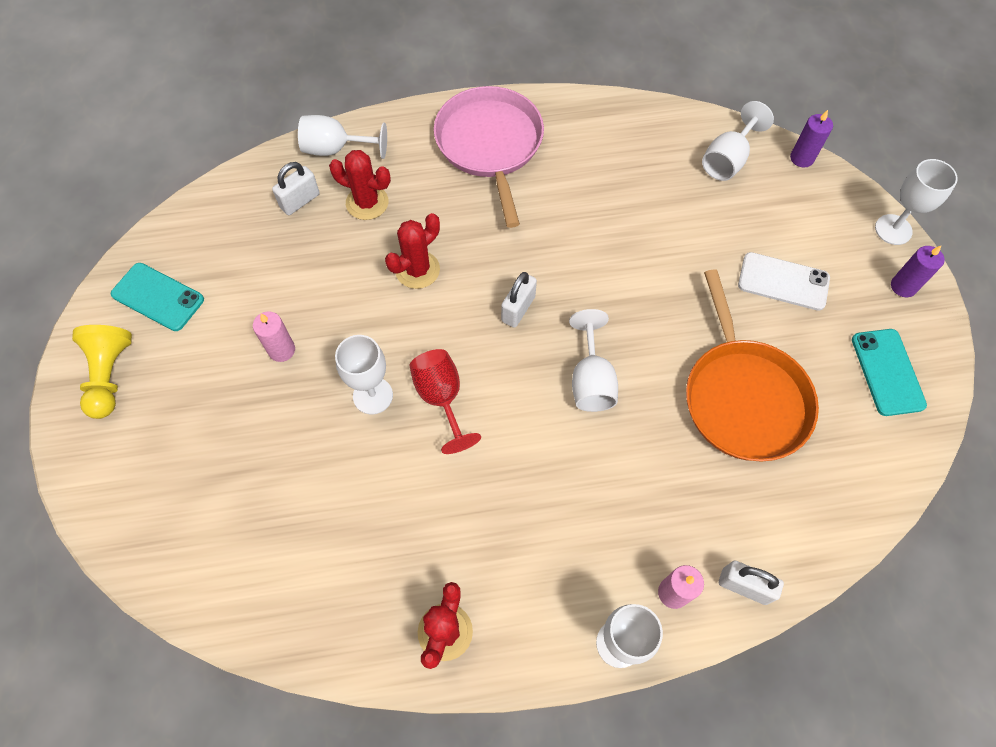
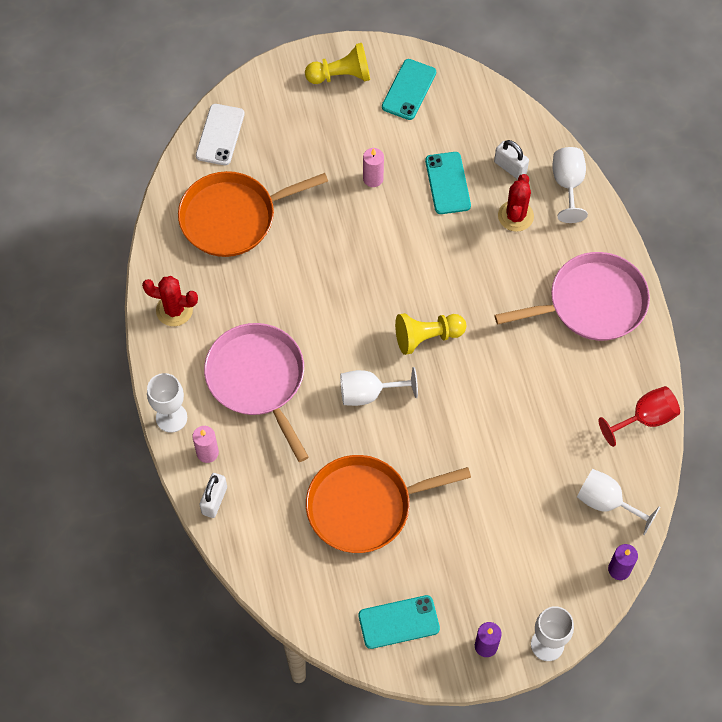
camera: 85 degrees right, 0 degrees up
(304, 536) = (233, 217): none -> orange pan
(307, 267) = (448, 183): none -> turquoise phone
(373, 395) = (341, 244): white goblet -> none
(417, 270) = (455, 261): red cactus -> none
(442, 399) = (343, 290): red goblet -> red goblet (644, 419)
(518, 309) = (427, 337): white padlock -> yellow pawn
(565, 516) = (258, 379): none -> pink pan
(783, 282) = (478, 544): white phone -> white phone (220, 135)

